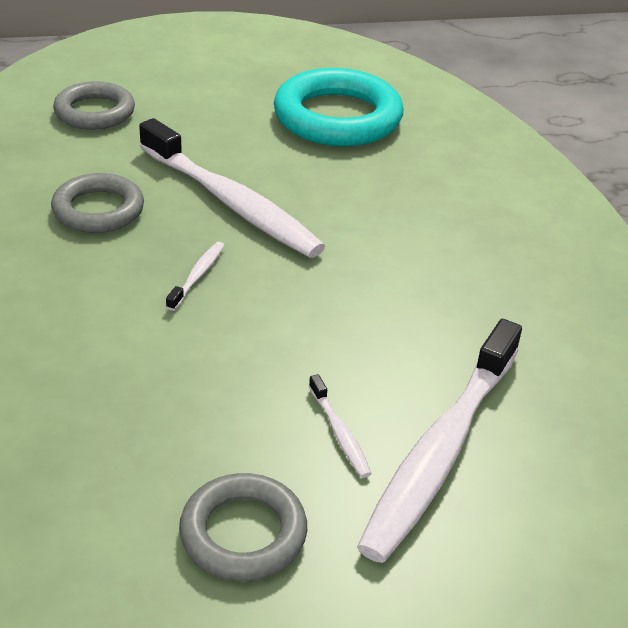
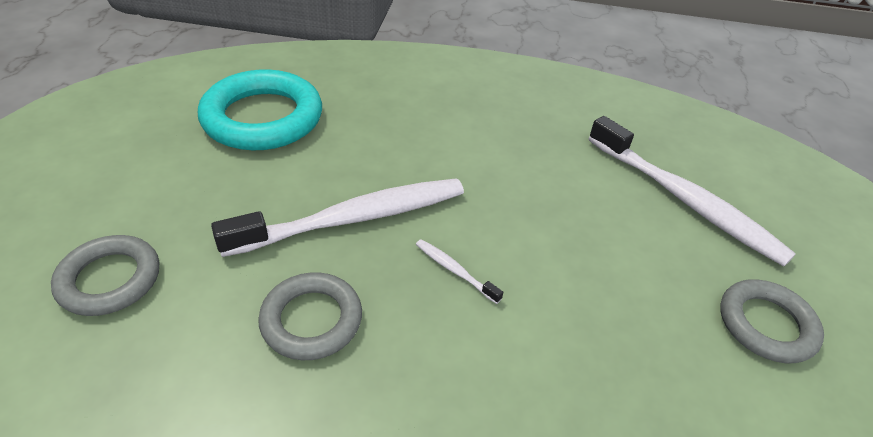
camera: 70 degrees left, 5 degrees up
(339, 433) = (665, 242): white toothbrush -> none

